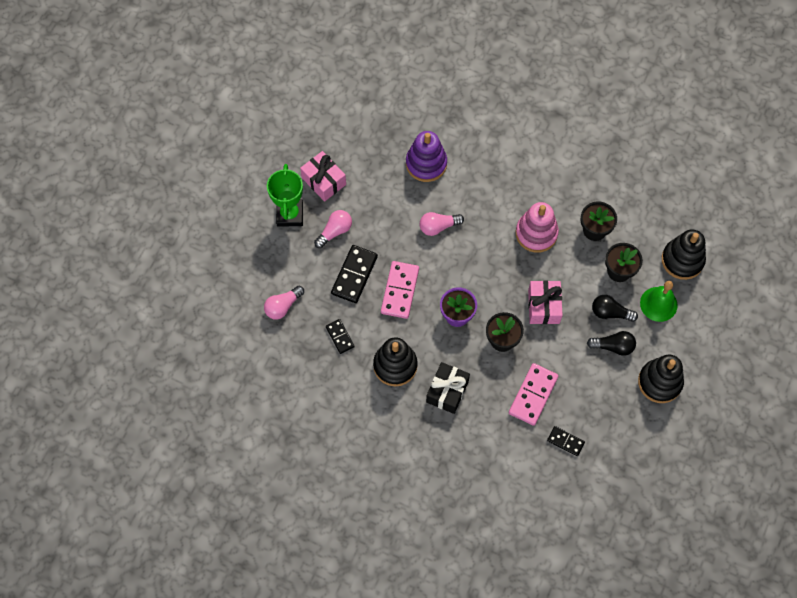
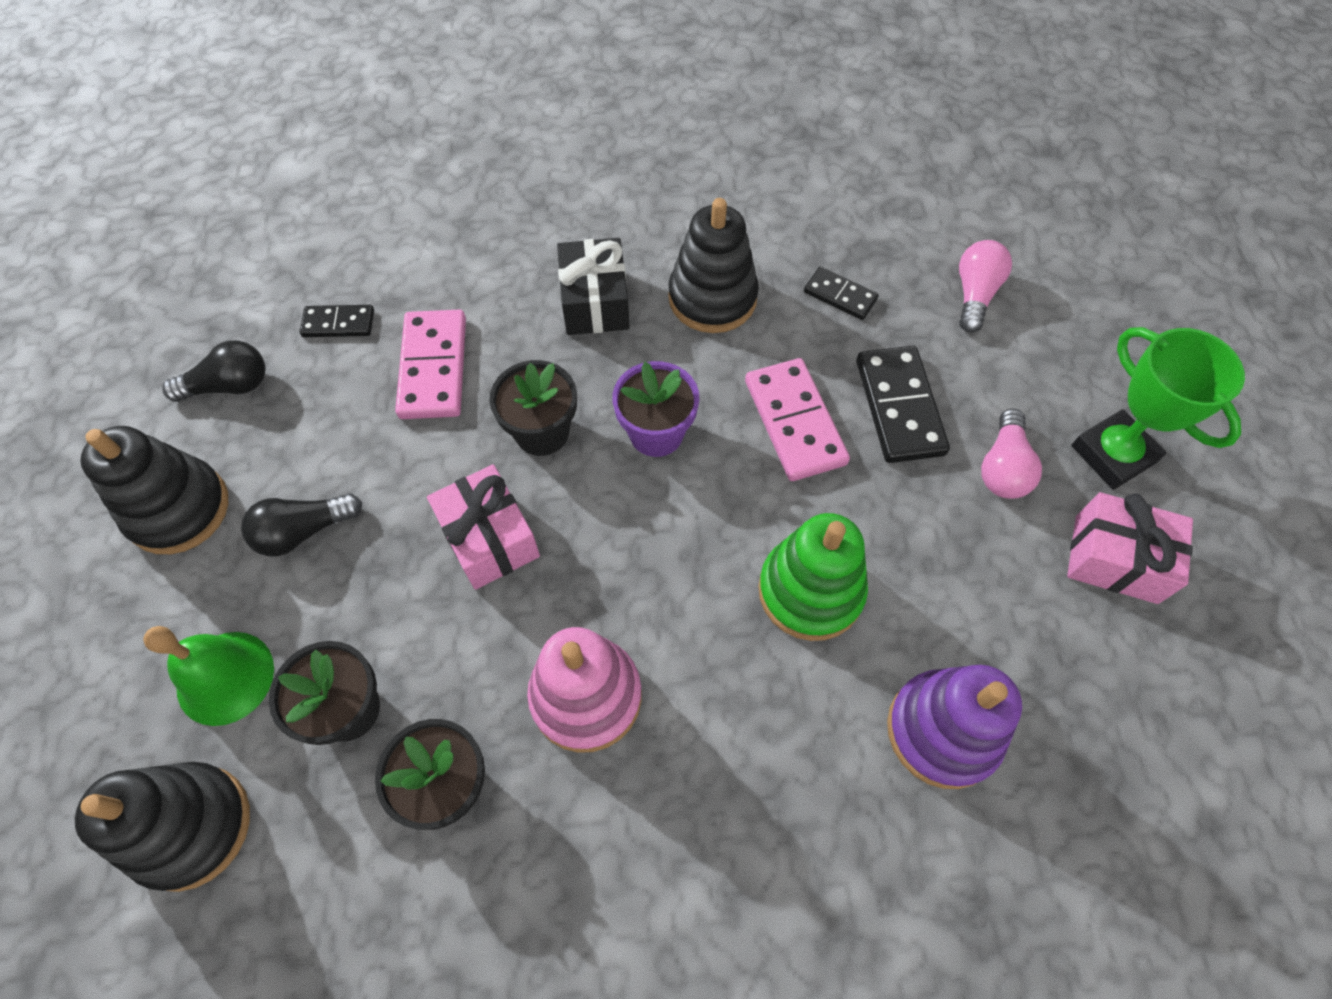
camera: 150 degrees right, 5 degrees down
(438, 227) = (810, 591): pink light bulb -> green stacking toy
(610, 312) = (335, 599): black light bulb -> black light bulb (229, 386)

